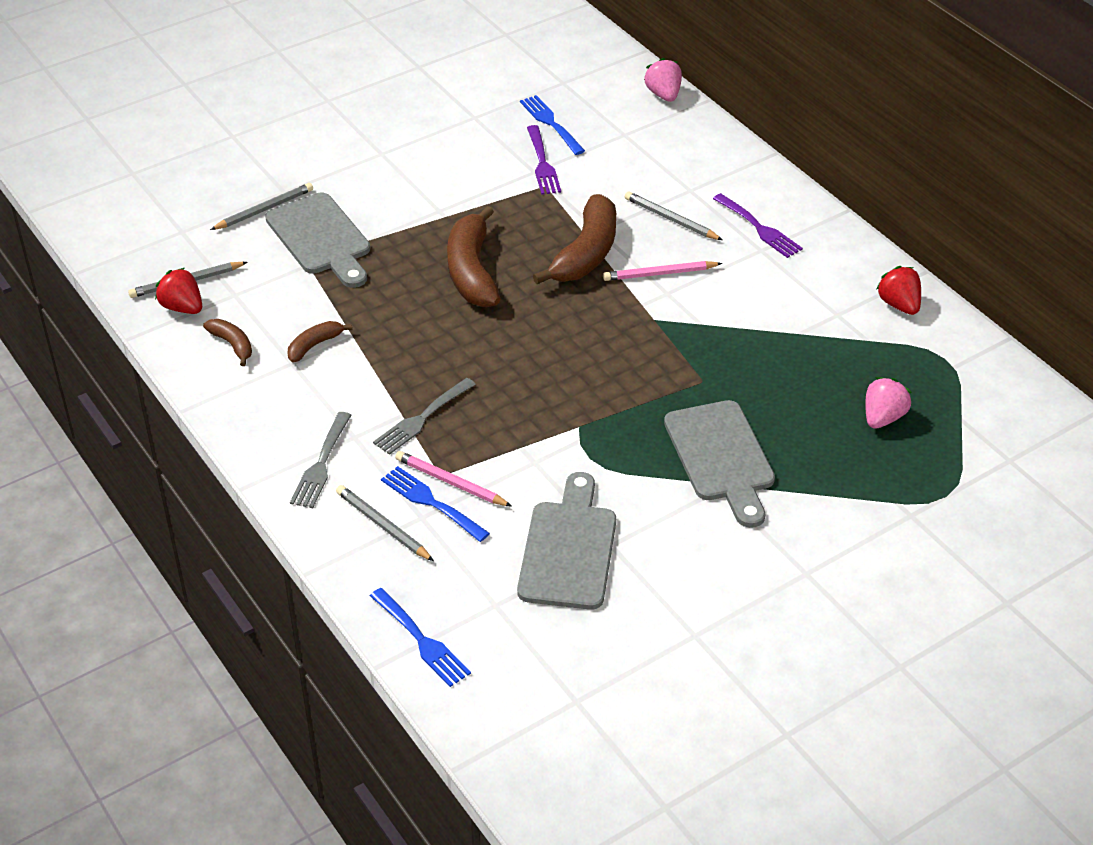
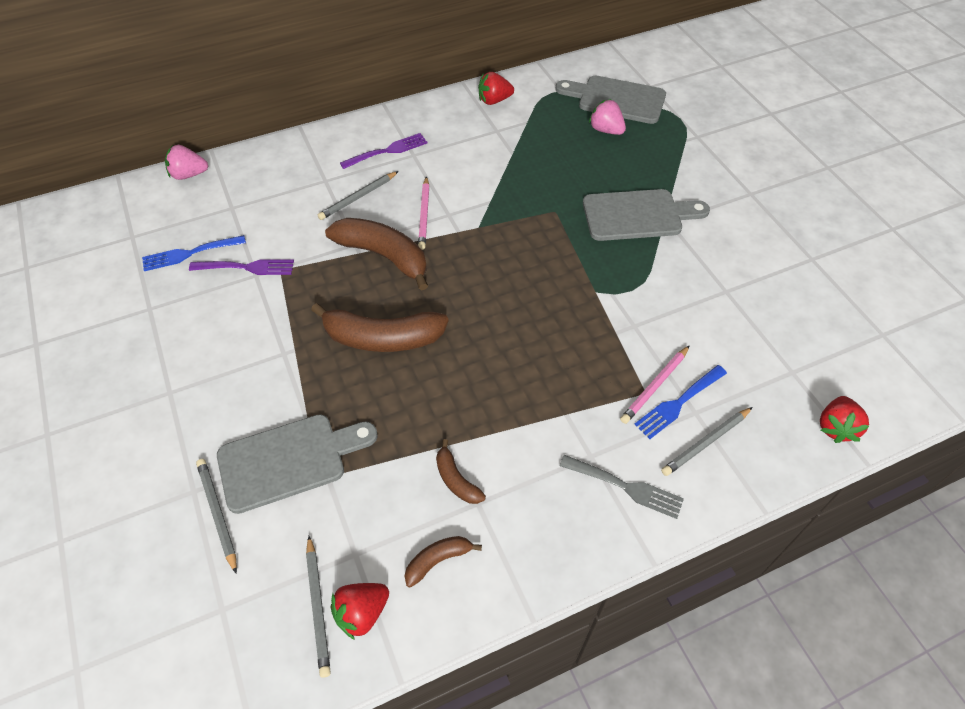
camera: 80 degrees left, 10 degrees up
(421, 640) = (836, 427): blue fork -> red strawberry
(422, 418) = (573, 399): grey fork -> none
(569, 549) = (731, 317): grey cutting board -> grey cutting board (616, 99)

